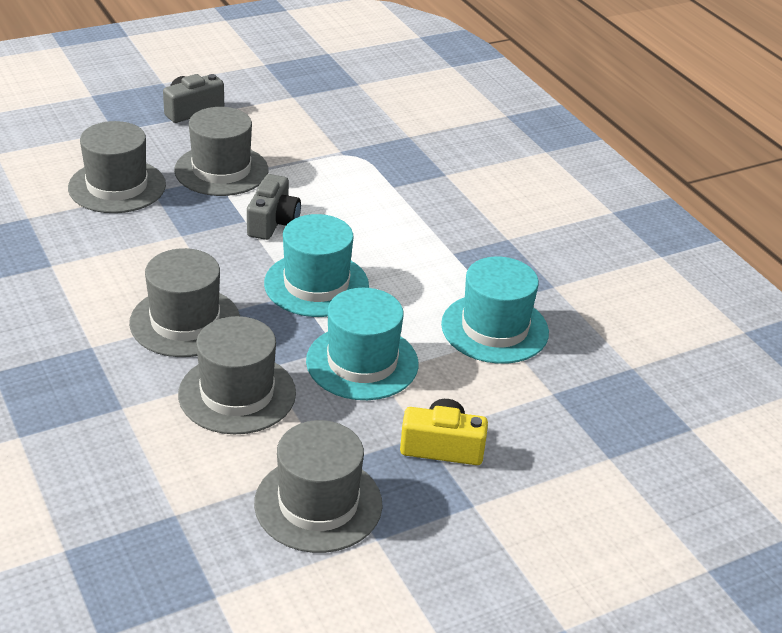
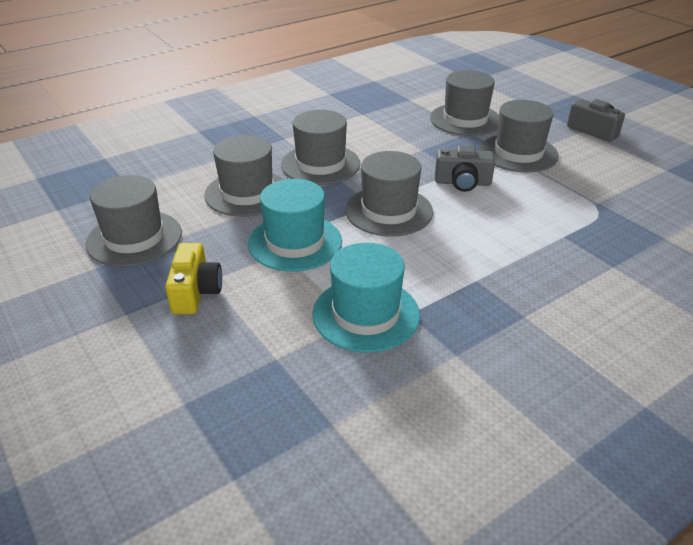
camera: 85 degrees right, 0 degrees up
(316, 284) = (389, 211): turquoise hat -> grey hat

